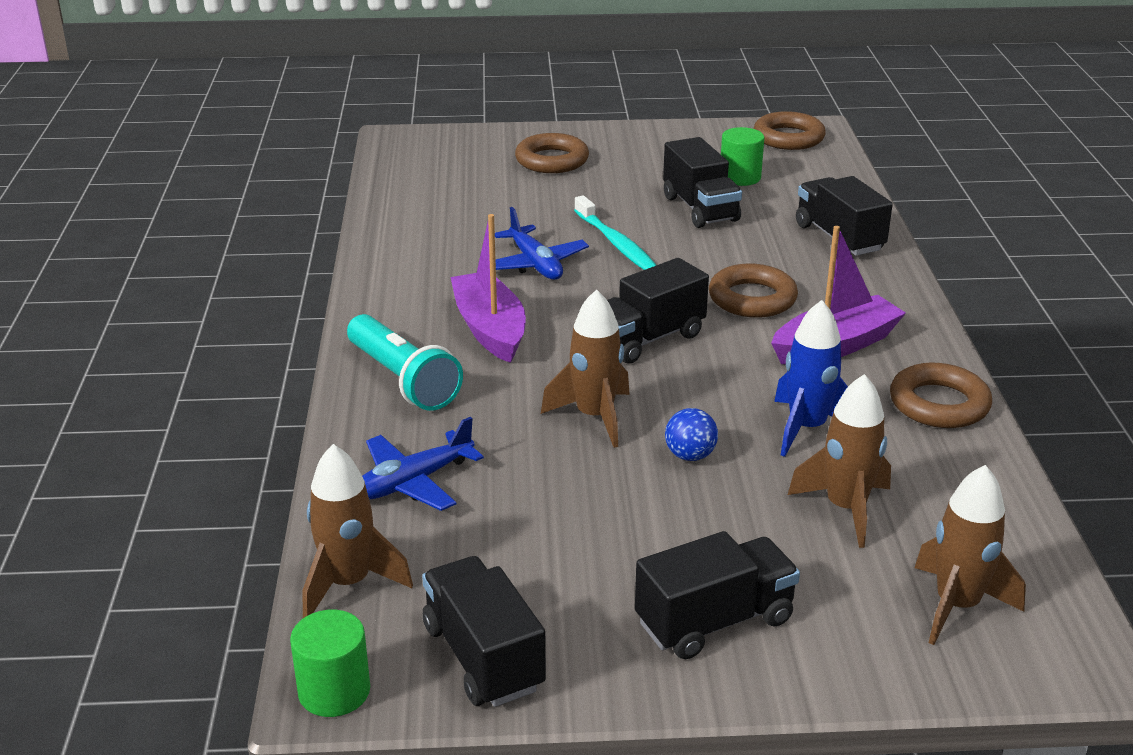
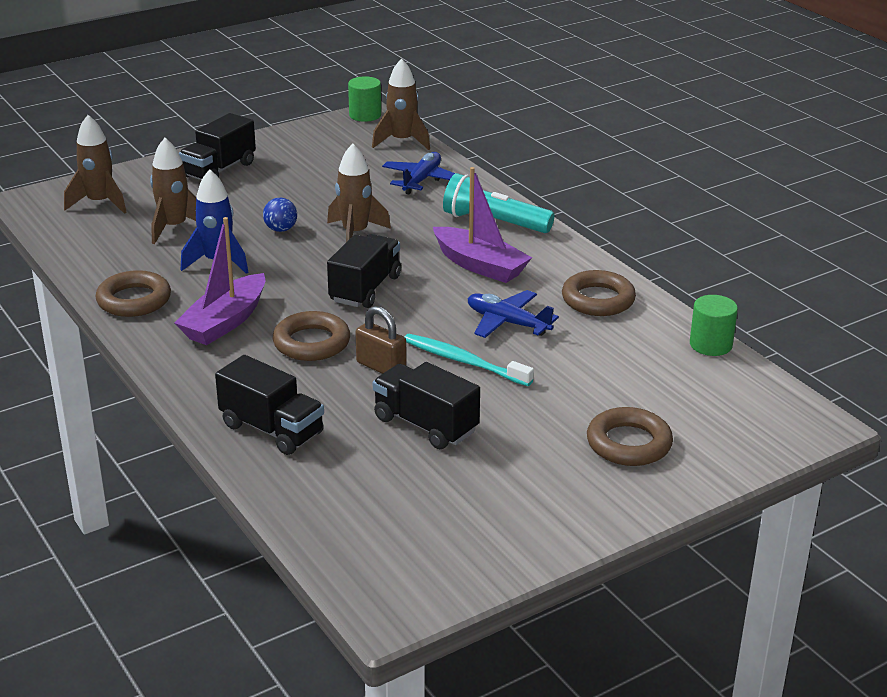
camera: 150 degrees right, 0 degrees up
(483, 657) = (314, 136): black truck -> none
(699, 259) = (381, 367): none -> brown padlock
(740, 177) = (419, 483): green cylinder -> green cylinder (710, 345)
(788, 138) = (411, 576): brown ring -> brown ring (598, 300)

